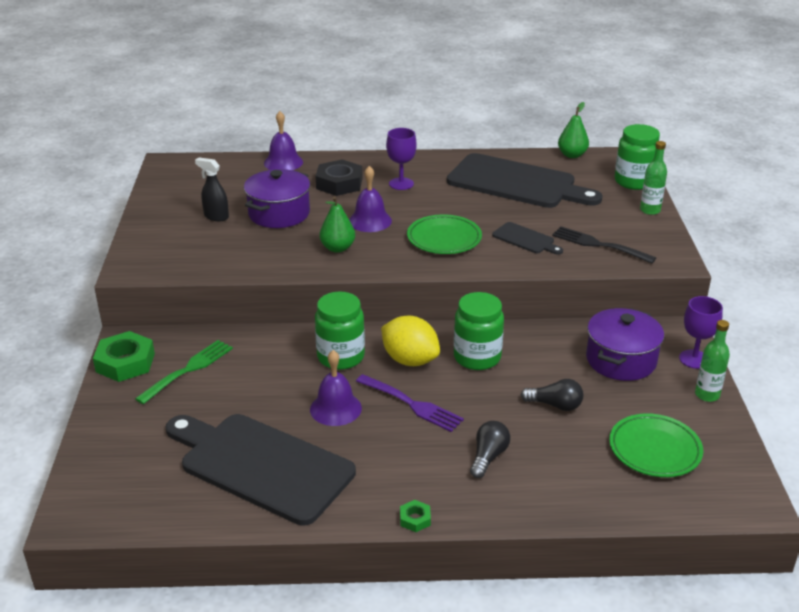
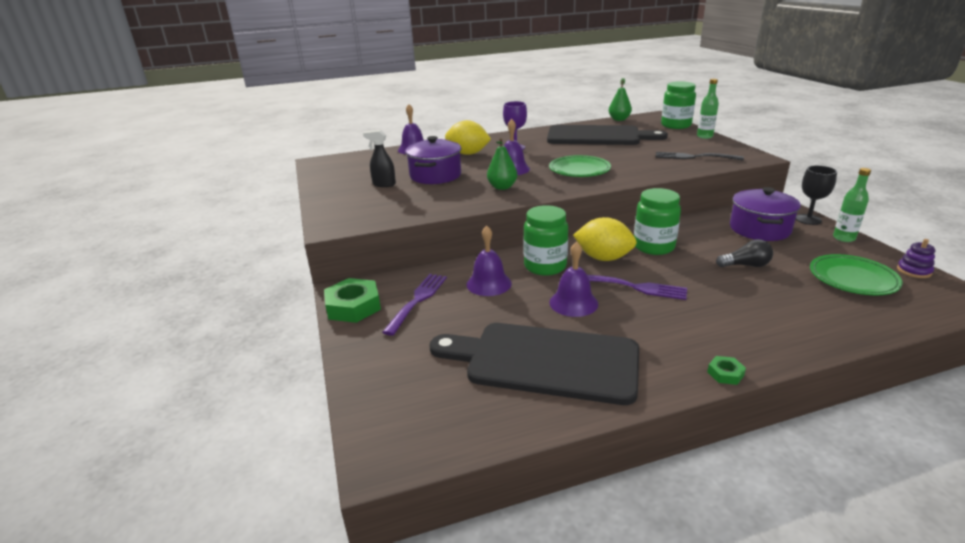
camera: 15 degrees left, 5 degrees down
(188, 370) = (417, 300): green fork -> purple fork
(269, 365) = (489, 284): none -> purple bell
(339, 183) = (468, 154): black nut -> yellow lemon
(488, 457) = (734, 311): black light bulb -> none
(525, 239) = (639, 162): black cutting board -> none
(694, 359) = (808, 219): purple goblet -> black goblet
(736, 456) = (914, 271): none -> purple stacking toy

